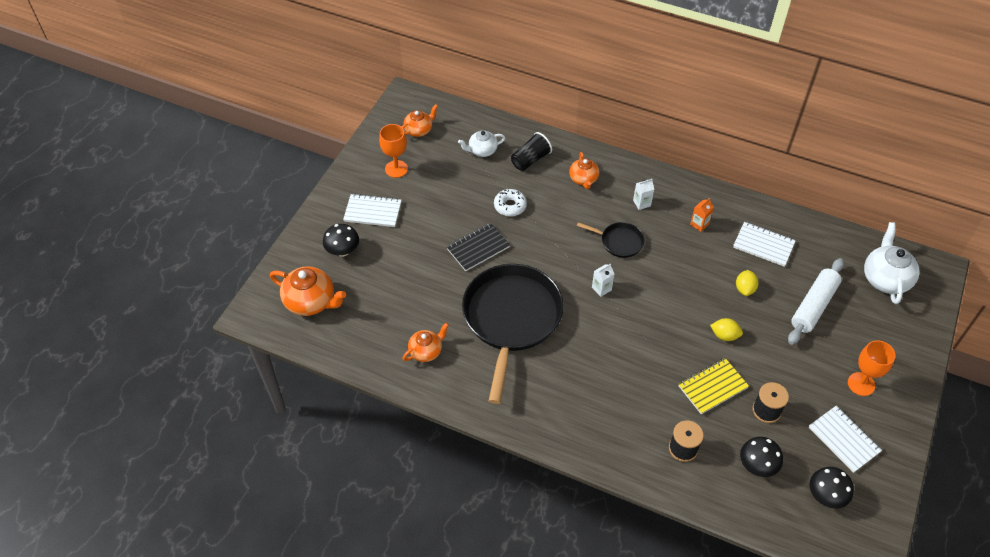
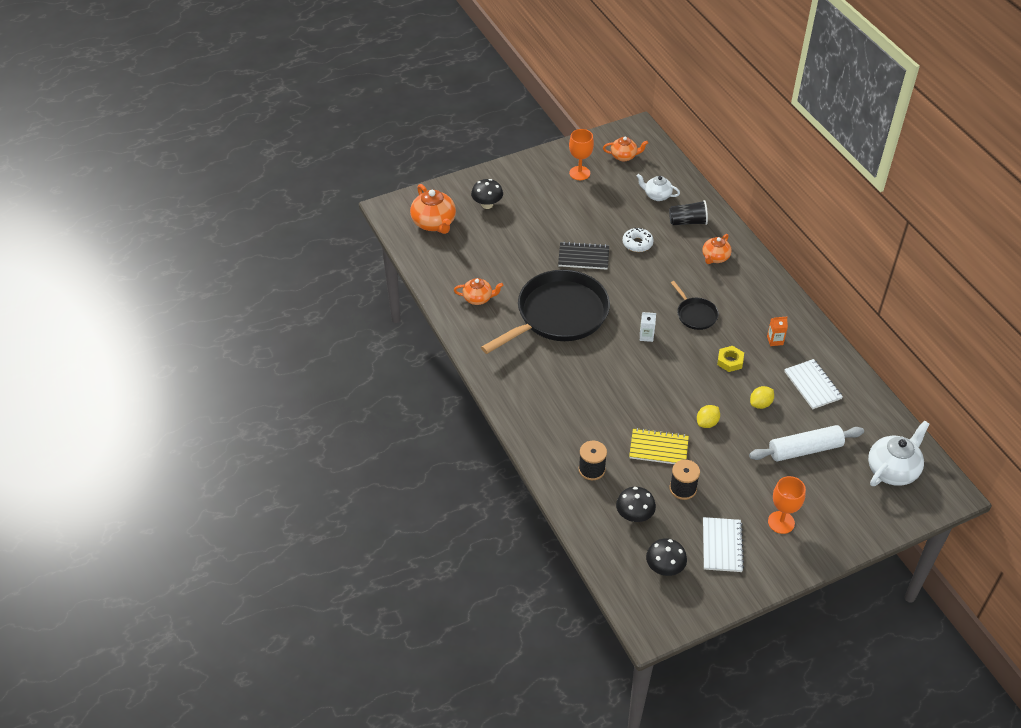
camera: 40 degrees right, 5 degrees down
(373, 211) = (533, 191): white notebook -> none
(641, 203) = (744, 300): white carton -> none
(686, 266) = (730, 361): none -> yellow nut
(724, 335) = (707, 423): yellow lemon -> yellow lemon turned 75 degrees clockwise

